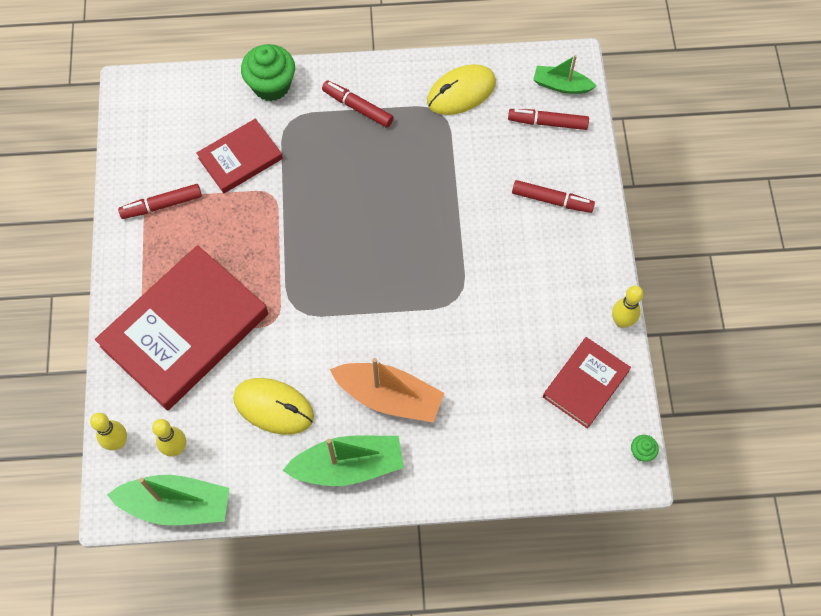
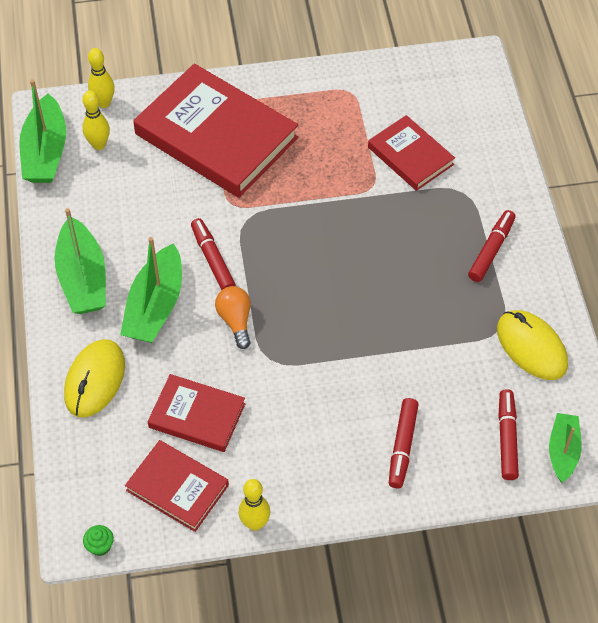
camera: 85 degrees right, 10 degrees down
(162, 205) = (348, 101): red marker -> red marker (213, 259)
(271, 85) = (503, 172): green cupcake -> none
(273, 407) = (141, 213): yellow mouse -> yellow mouse (95, 380)
(389, 396) = (155, 306): orange boat -> green boat
(413, 325) = (235, 321): none -> orange light bulb
(513, 364) = (197, 416): none -> red book

